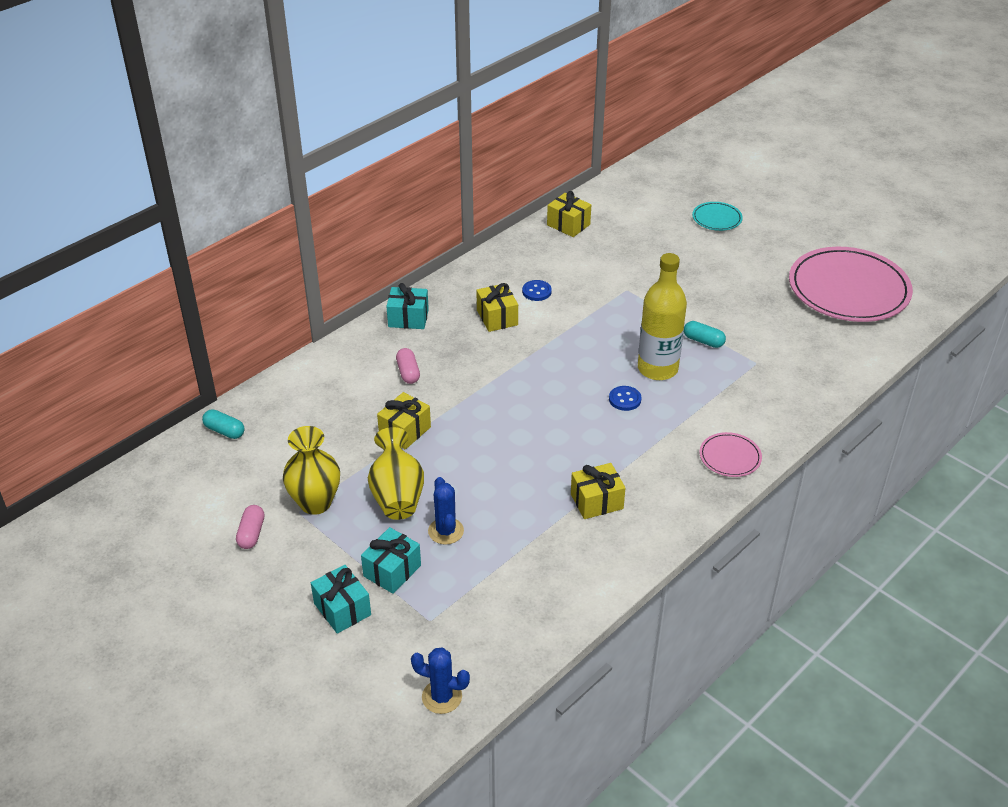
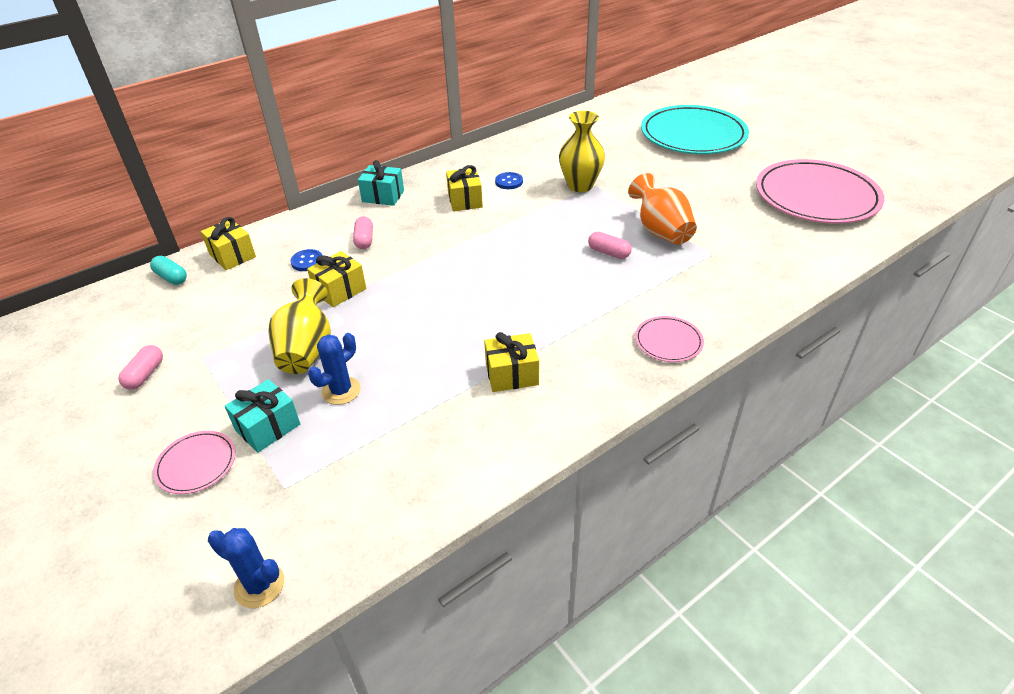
camera: 10 degrees right, 0 degrees up
(315, 503) = (222, 350): yellow vase -> yellow vase (580, 185)
(342, 609) = (196, 464): turquoise gift -> pink plate
(446, 531) = (341, 391): blue cactus -> blue cactus turned 45 degrees clockwise
(568, 225) = (554, 133): yellow gift -> yellow gift (232, 255)
(625, 399) = (568, 278): blue button -> blue button (307, 261)
(657, 369) = (609, 253): yellow bottle -> pink capsule
(703, 341) = (661, 231): turquoise capsule -> orange vase
(717, 218) = (693, 135): turquoise plate -> turquoise plate, size x2.26

